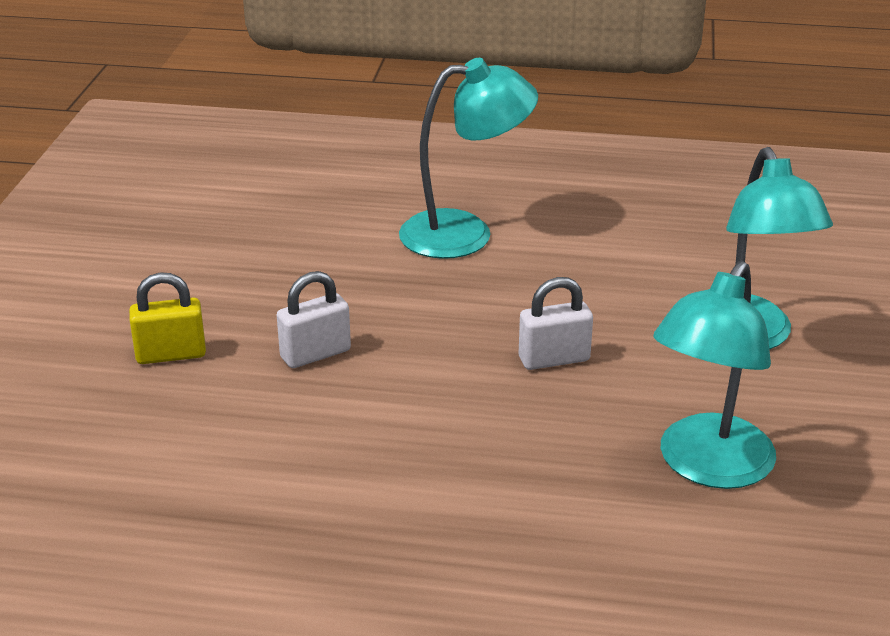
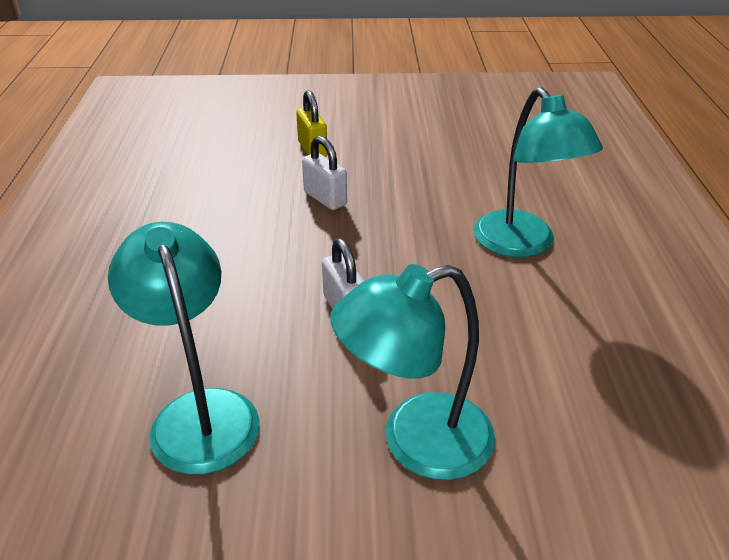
camera: 80 degrees right, 5 degrees up
(707, 467) = (199, 412): turquoise lamp -> turquoise lamp turned 45 degrees clockwise

